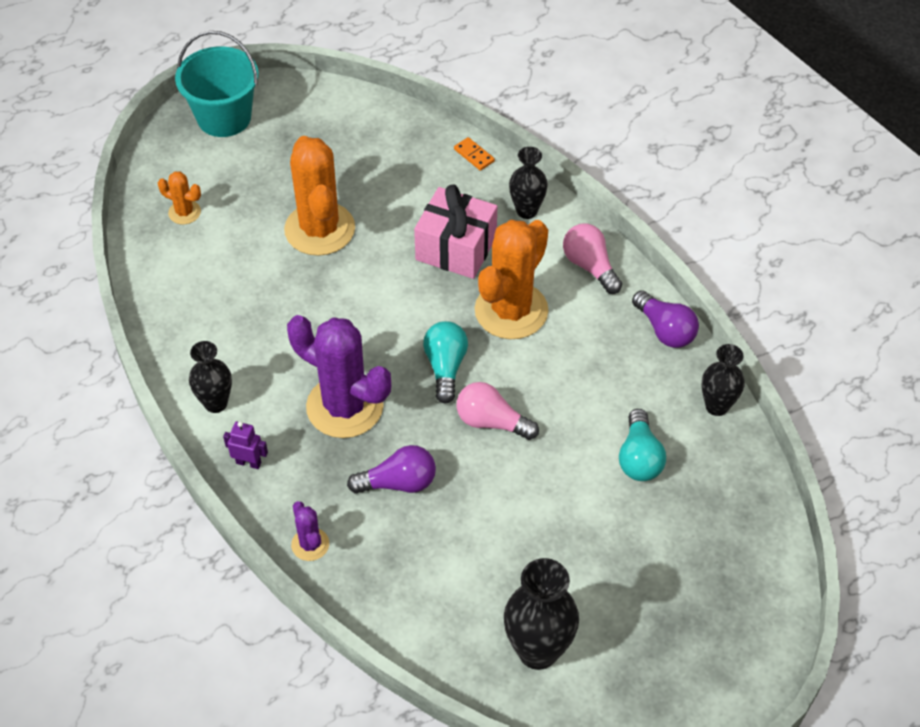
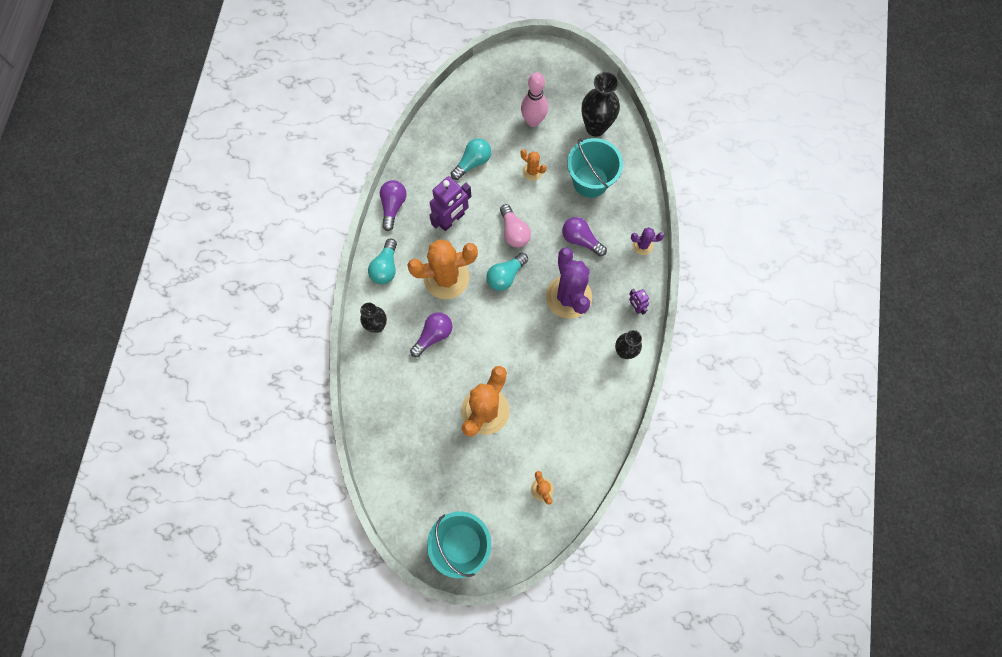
camera: 135 degrees left, 20 degrees up
(310, 544) = (642, 245): purple cactus -> purple cactus turned 75 degrees clockwise
(456, 248) = (433, 336): pink gift -> purple light bulb
(464, 567) = (590, 181): none -> turquoise bucket
(474, 155) = (363, 385): orange domino -> none
(553, 513) = (532, 171): none -> orange cactus
(581, 373) = (452, 220): none -> purple robot
(590, 266) = (385, 267): pink light bulb -> turquoise light bulb
(630, 581) = (533, 121): none -> pink bowling pin
(717, 406) = (416, 155): black vase -> none

